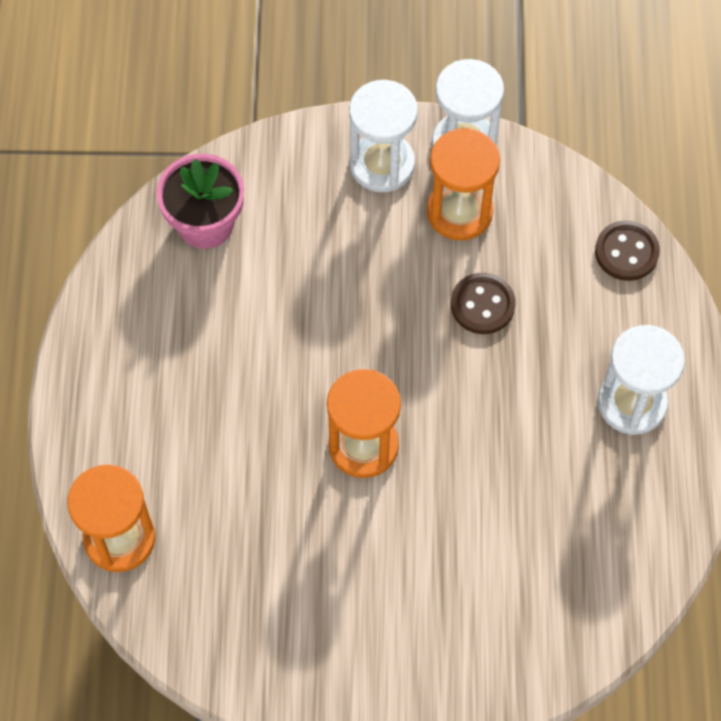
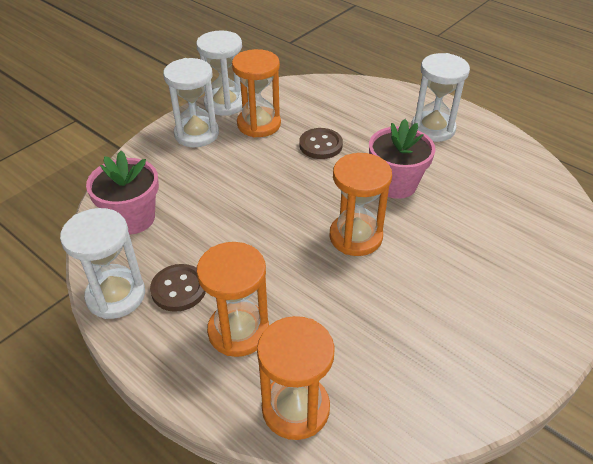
camera: 50 degrees left, 20 degrees down
(108, 299) = (116, 295): none -> white hourglass
(157, 432) = (238, 331): none -> orange hourglass
(484, 429) = (395, 184): none -> pink flower pot
(626, 252) = (348, 89): brown button -> brown button (179, 289)

